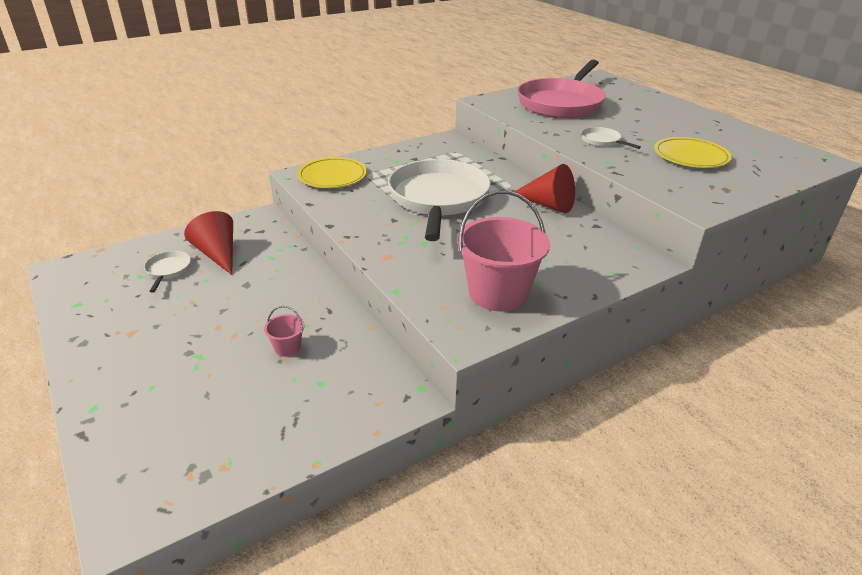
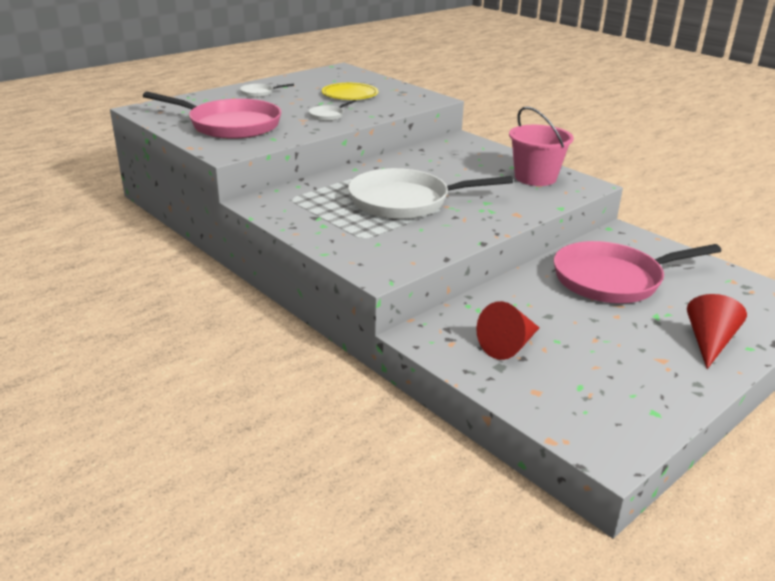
camera: 100 degrees left, 5 degrees down
(168, 270) = (558, 370): white pan -> white pan (259, 93)
(287, 348) = (613, 279): pink bucket -> pink pan
(332, 176) = (377, 255): yellow plate -> none
(547, 204) = (394, 163): red cone -> red cone (709, 342)

